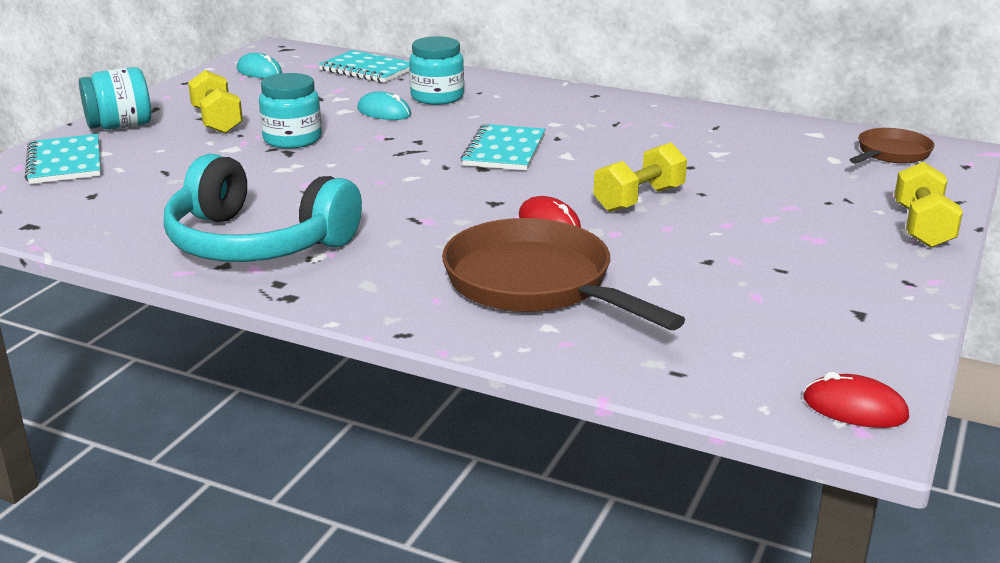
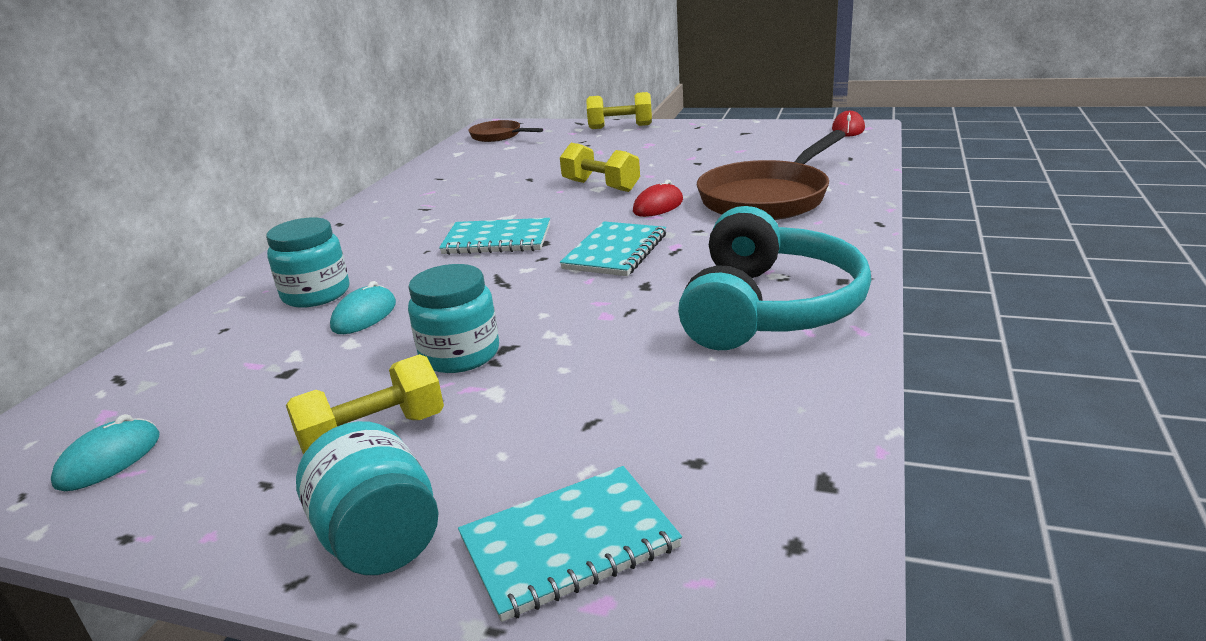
camera: 95 degrees left, 0 degrees up
(368, 69) = (166, 359): turquoise notebook -> turquoise notebook (615, 252)

